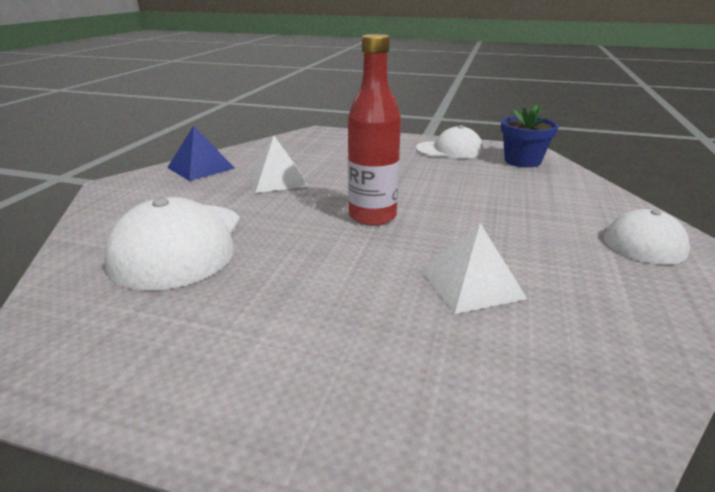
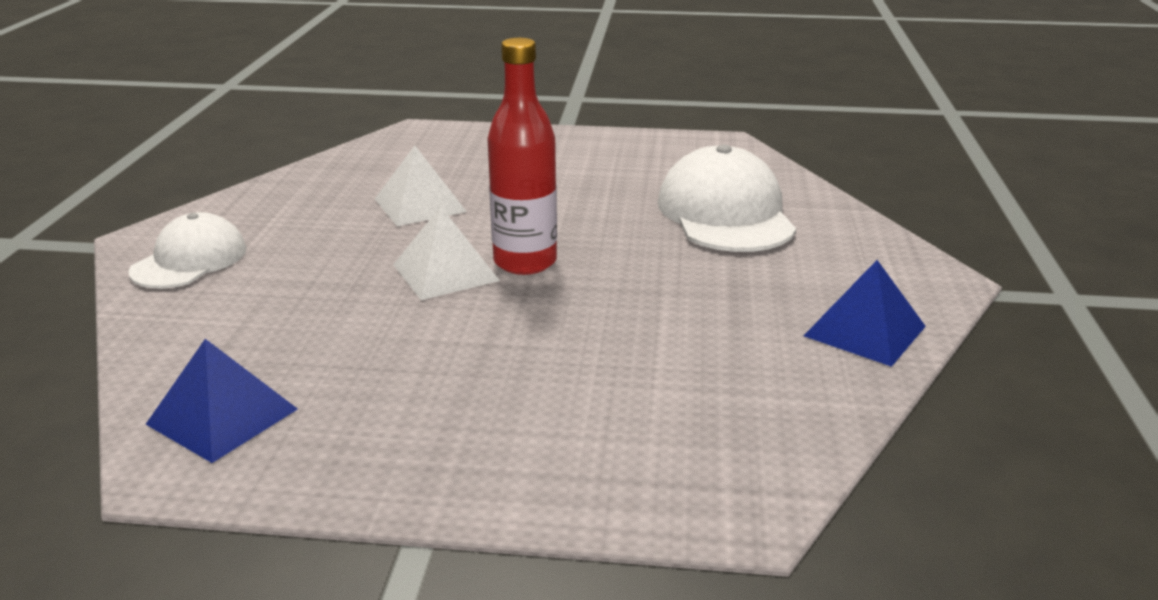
camera: 170 degrees right, 0 degrees up
(278, 180) = (700, 314): white pyramid -> white pyramid (445, 272)
(449, 150) = (372, 447): white cap -> none
(522, 161) = (222, 416): blue flower pot -> blue pyramid

